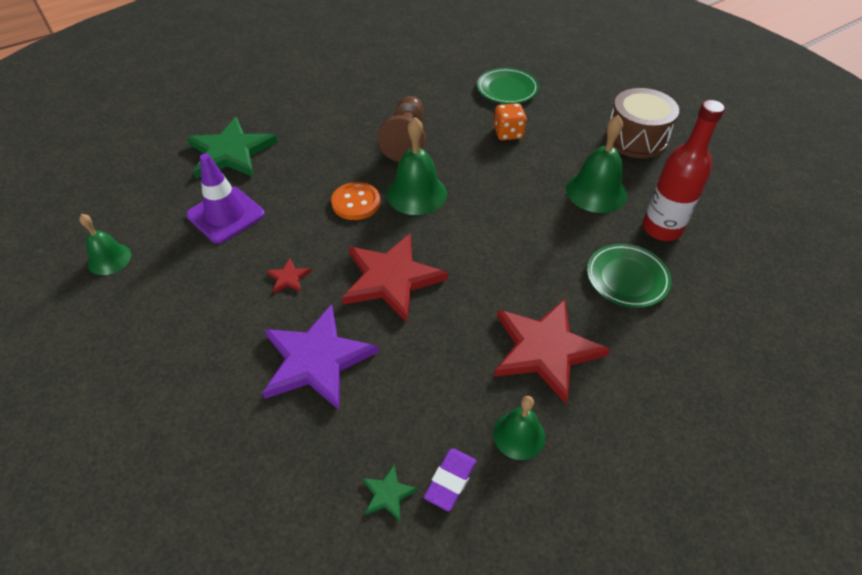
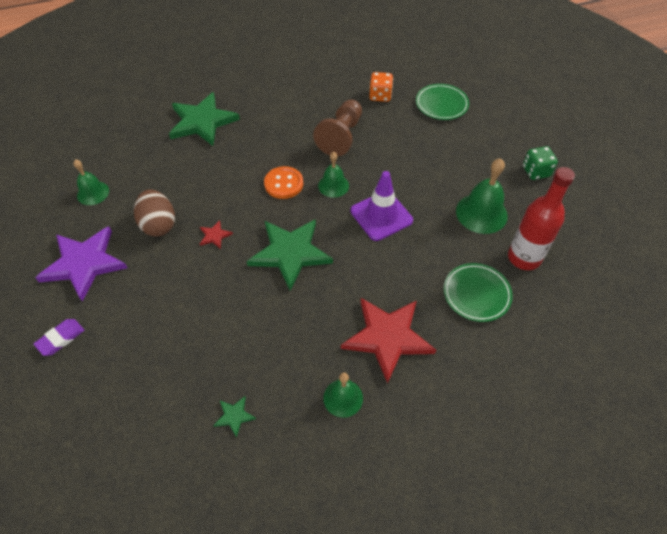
camera: 15 degrees right, 5 degrees up
(211, 279) = (159, 225): none -> brown egg
(226, 215) = (183, 174): purple traffic cone -> purple traffic cone (381, 216)
(316, 359) = (215, 304): purple star -> purple star (84, 263)
(391, 278) = (290, 253): red star -> green star
(416, 193) = (333, 185): green bell -> green bell, size x0.63
(450, 481) = (281, 418): purple eraser -> purple eraser (61, 338)
(508, 133) = (427, 146): orange dice -> orange dice (380, 96)
(636, 139) = (536, 171): brown drum -> green dice

